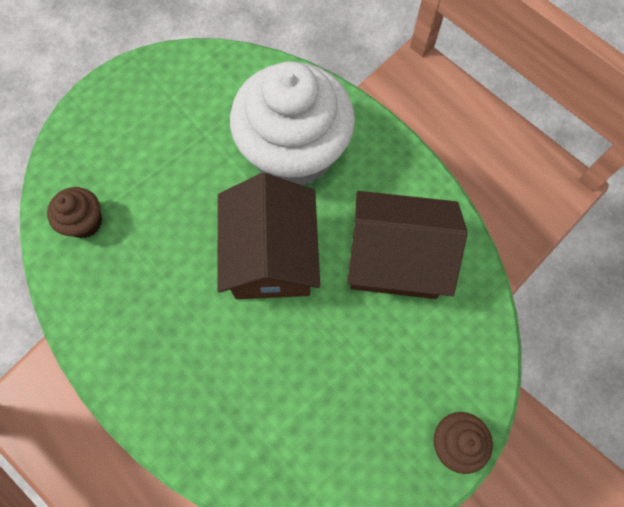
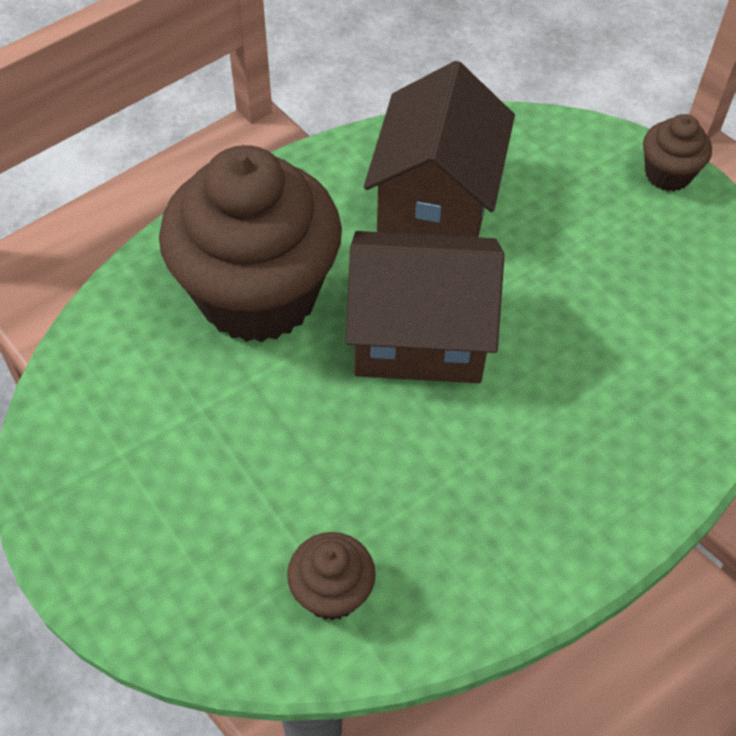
camera: 85 degrees left, 15 degrees down
(294, 152) = (258, 294): white cupcake -> brown cupcake

